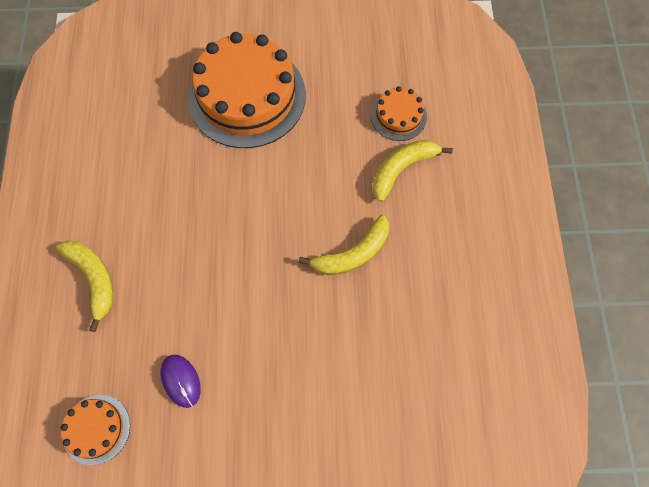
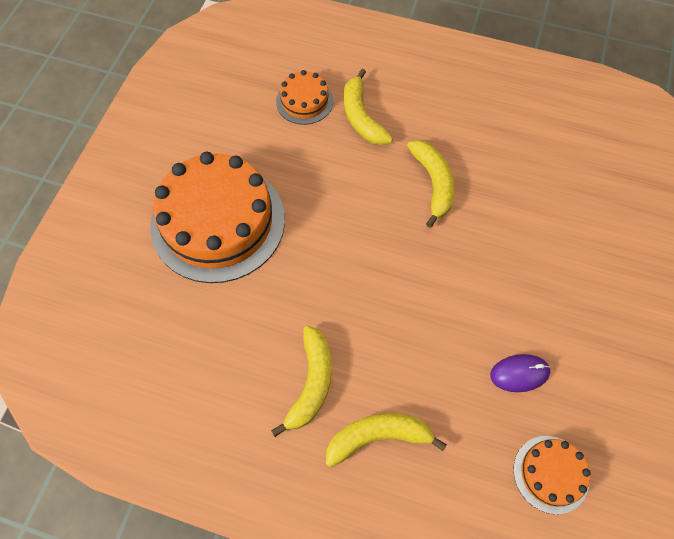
camera: 70 degrees left, 5 degrees down
(126, 215) = (311, 383): none -> yellow banana

